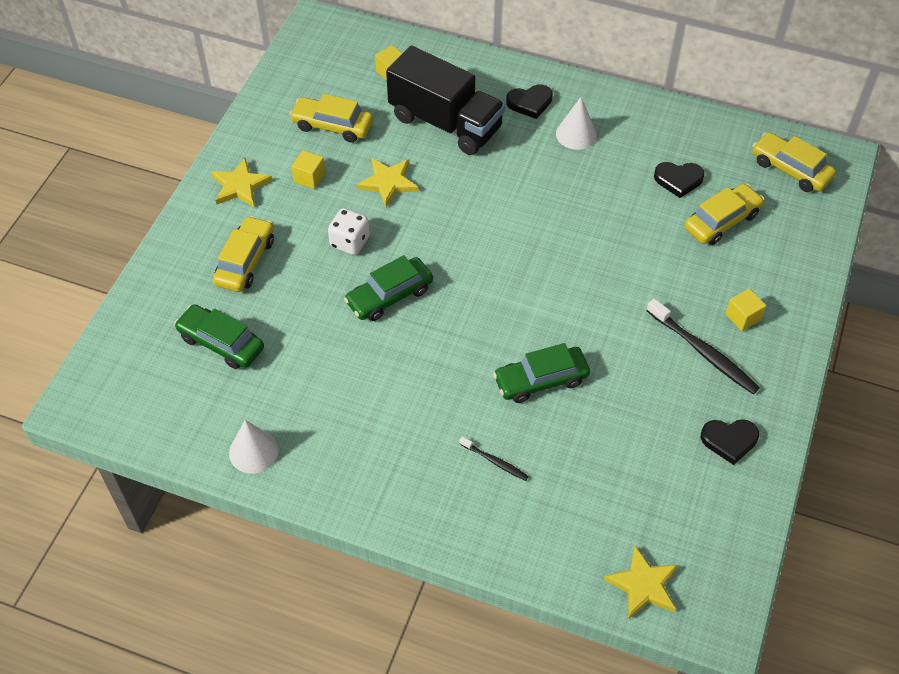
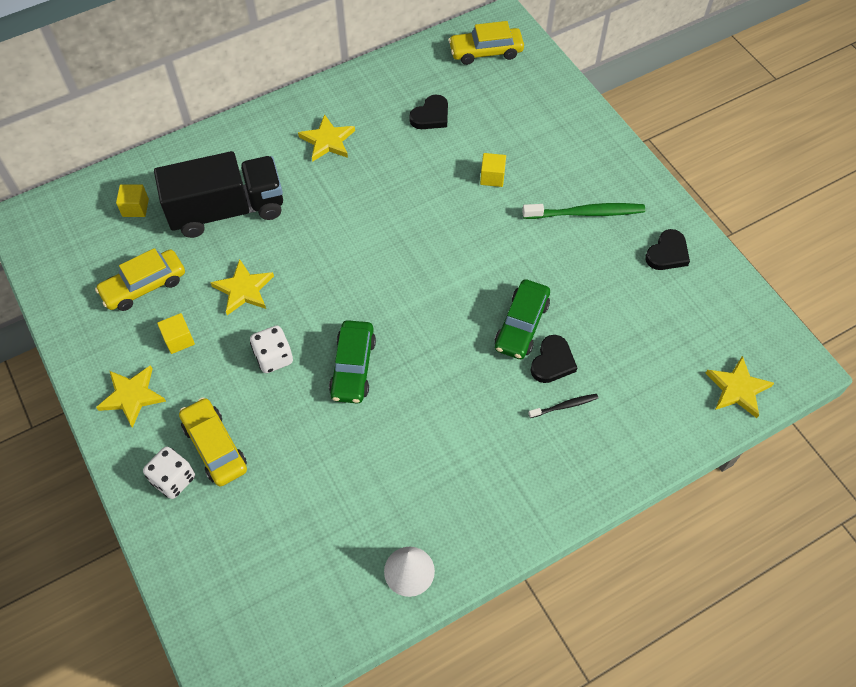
camera: 50 degrees left, 5 degrees up
(199, 257) = (173, 479): none -> white dice
(221, 343) = (280, 523): green car -> none
(530, 103) = (268, 145): black heart -> black heart (552, 362)
(576, 134) = (327, 141): white cone -> yellow star
(704, 353) = (586, 213): black toothbrush -> green toothbrush
(721, 221) = (490, 120): yellow car -> none
(743, 317) = (578, 170): yellow cube -> yellow cube (492, 177)

